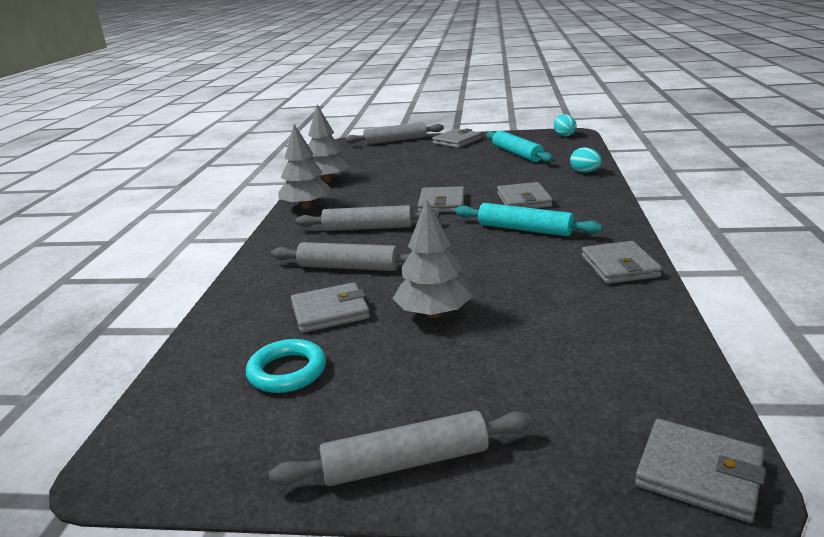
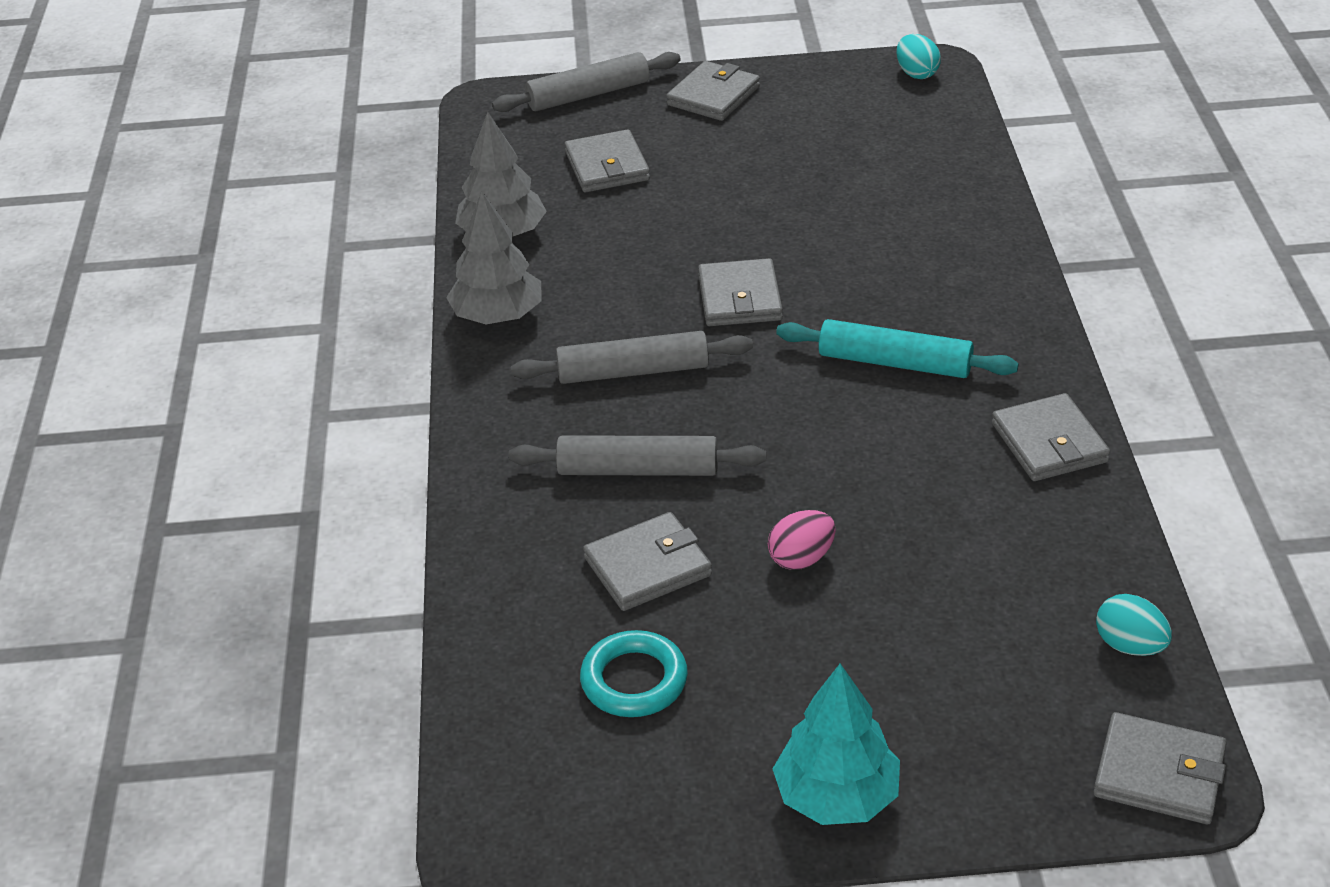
camera: 10 degrees left, 15 degrees up
(405, 462) = (837, 796): grey rolling pin -> turquoise tree
(434, 313) = (801, 558): grey tree -> pink egg
(517, 154) = (839, 139): turquoise rolling pin -> none
(524, 200) = (878, 284): grey wallet -> grey wallet (607, 166)
(585, 172) = (970, 198): turquoise egg -> turquoise egg (1130, 645)

